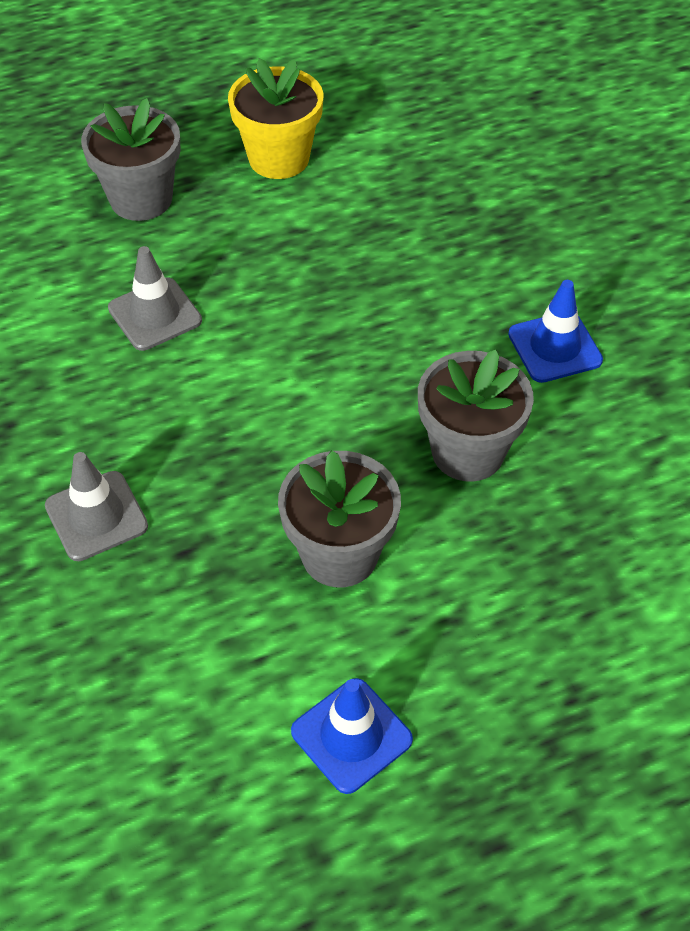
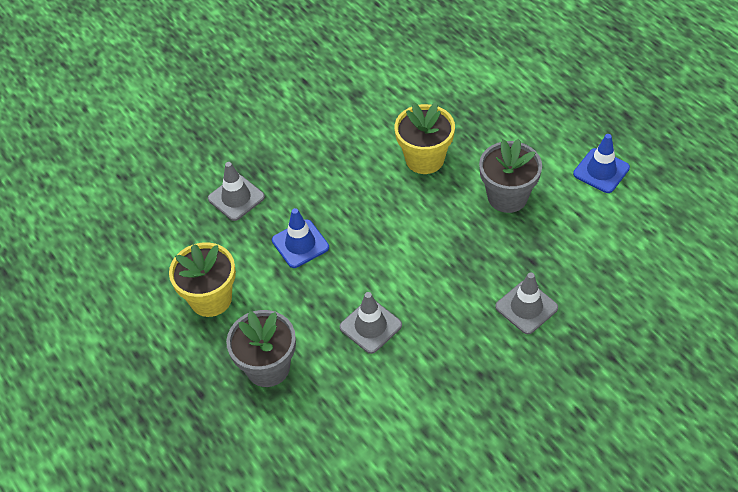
camera: 100 degrees left, 0 degrees up
(455, 204) = (236, 198): none -> grey traffic cone
(467, 452) = (424, 159): grey flower pot -> yellow flower pot
(554, 347) = (341, 136): blue traffic cone -> blue traffic cone (300, 244)

